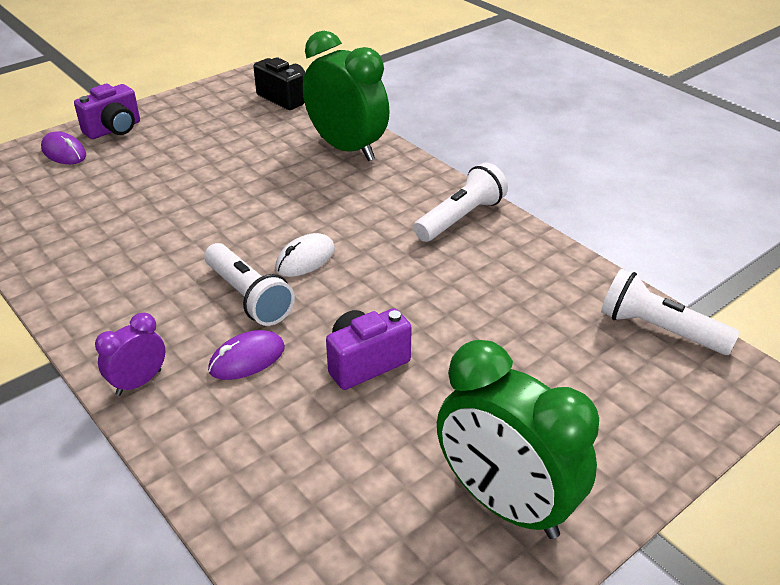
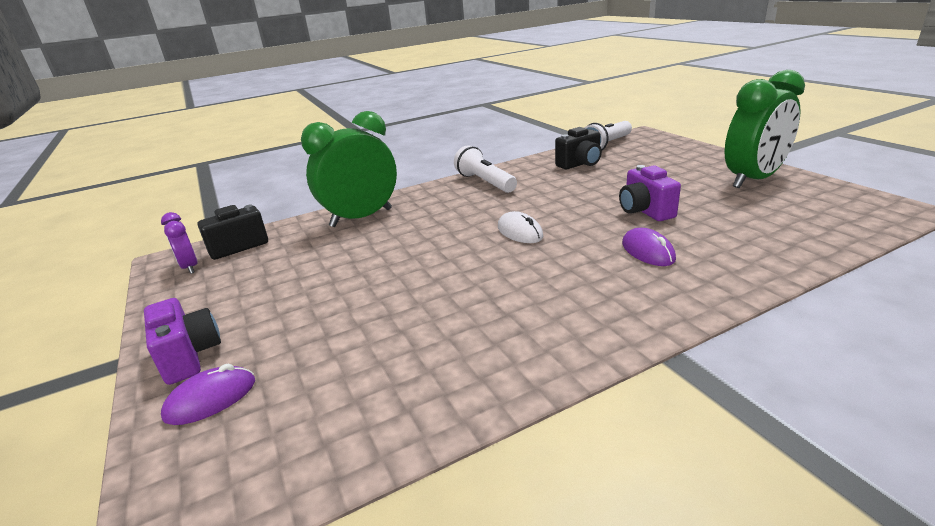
camera: 75 degrees left, 10 degrees down
(139, 382) = (687, 298): purple clock -> purple clock (189, 267)
(248, 296) = (567, 253): white flashlight -> none
(551, 301) = (580, 164): none -> black camera

